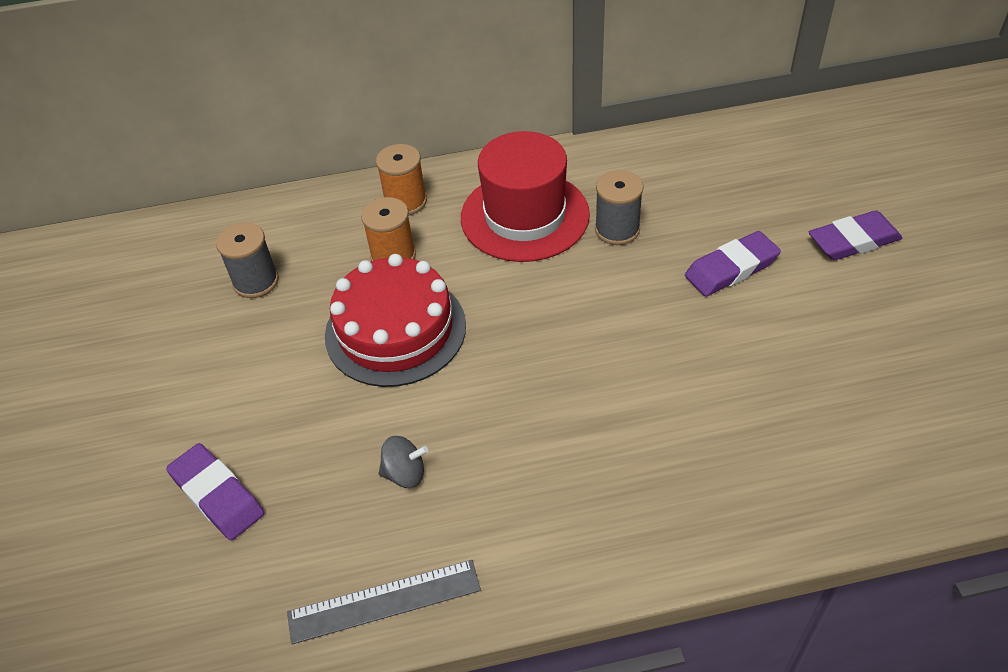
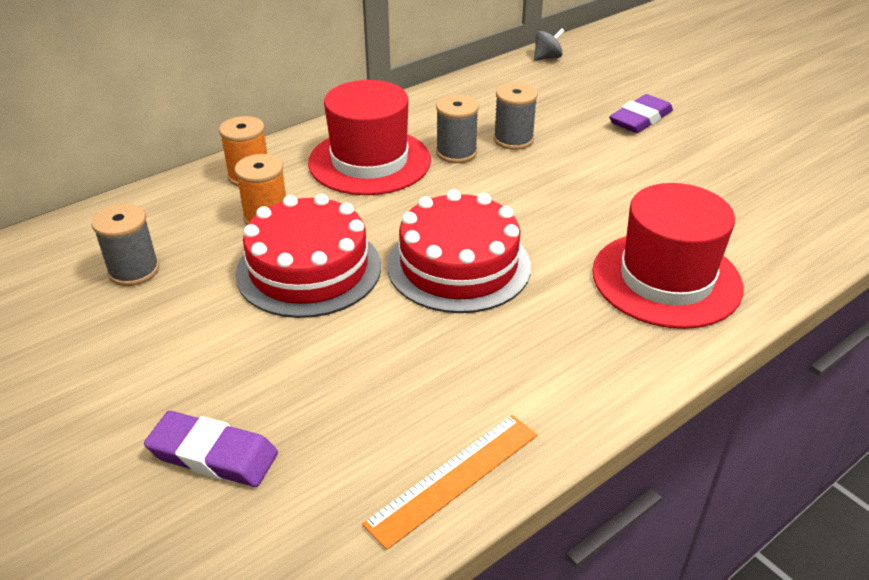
camera: 30 degrees left, 10 degrees down
(384, 601) = (454, 478): grey ruler -> orange ruler
(405, 473) = (399, 372): grey spinning top -> grey spinning top (547, 58)
(531, 373) = (458, 265): none -> red cake
(688, 229) = (513, 140): none -> grey spool
(728, 465) = (666, 279): none -> red hat
(731, 268) = (566, 156): purple eraser -> none

